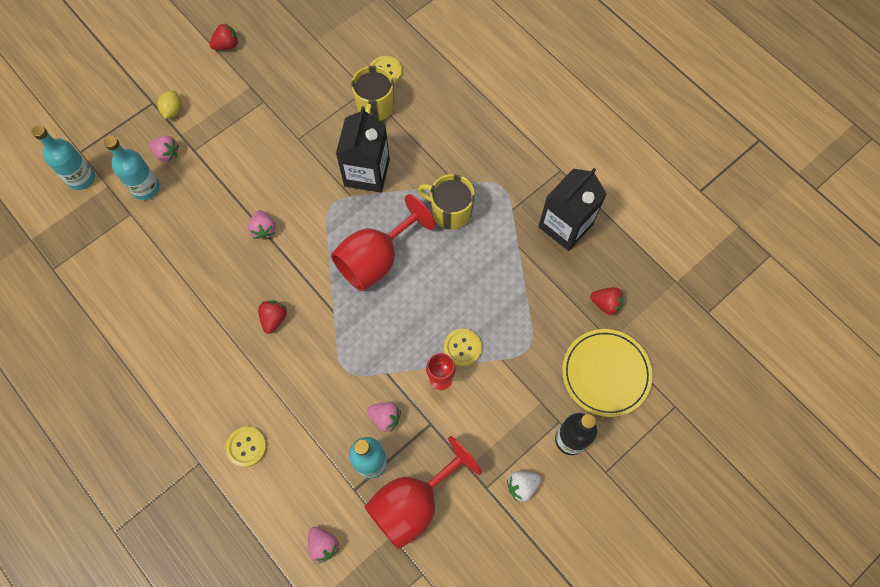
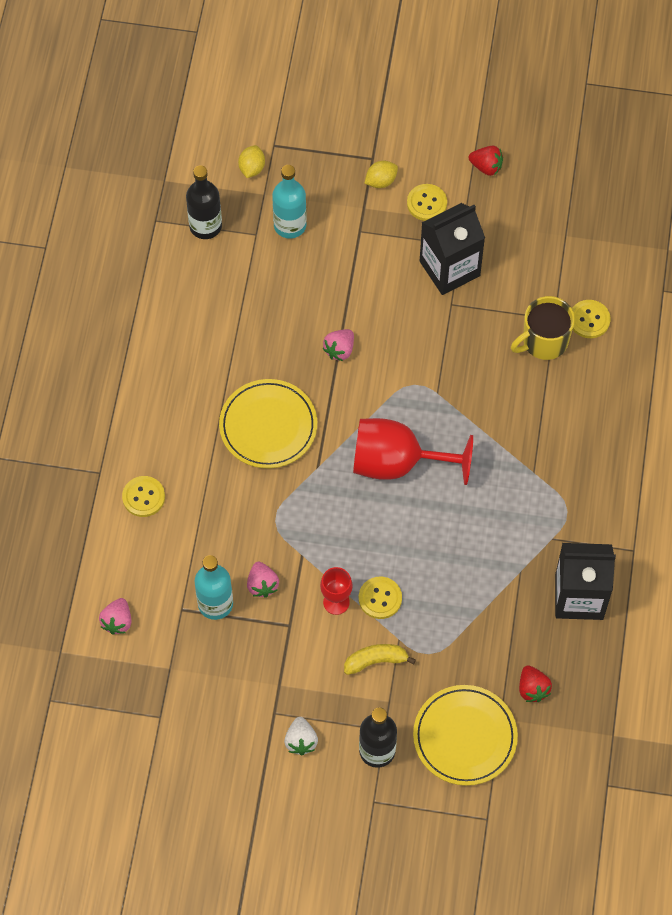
camera: 50 degrees right, 5 degrees down
(81, 178) = (252, 168): turquoise bottle -> yellow lemon
(91, 240) = (205, 226): none -> black bottle
(167, 154) = (336, 213): pink strawberry -> none
(216, 97) = (427, 203): none -> yellow button
(274, 319) = (268, 426): red strawberry -> yellow plate
(367, 172) = (472, 388): black carton -> black carton (449, 268)
(413, 503) = (211, 664): red goblet -> none
(450, 211) = (500, 487): yellow mug -> none
(504, 387) = (376, 660): none -> yellow banana
(522, 486) = (301, 741): white strawberry -> white strawberry turned 120 degrees counterclockwise

